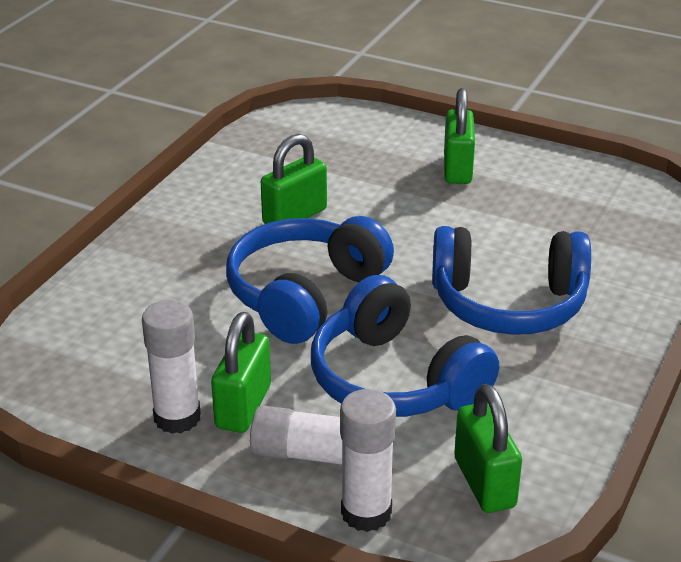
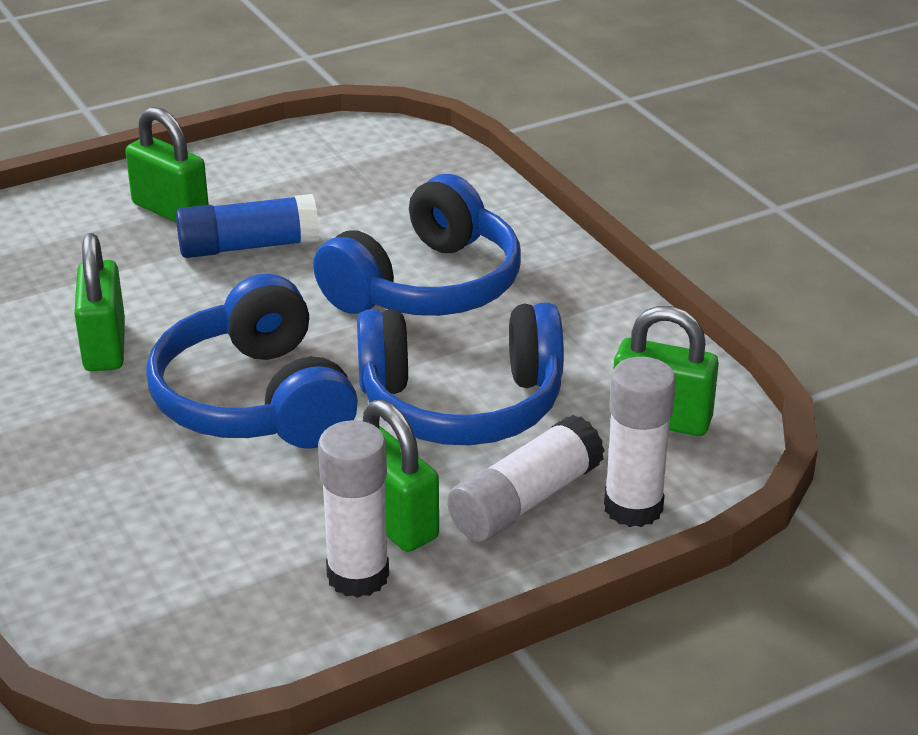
camera: 55 degrees left, 0 degrees up
(458, 214) = (248, 246): none -> blue glue stick

